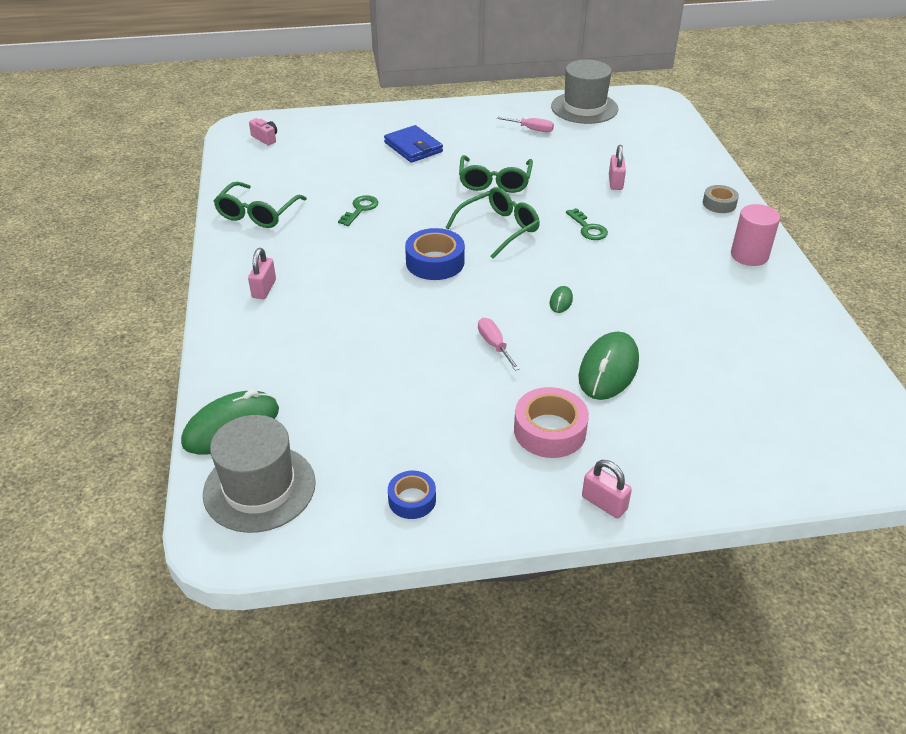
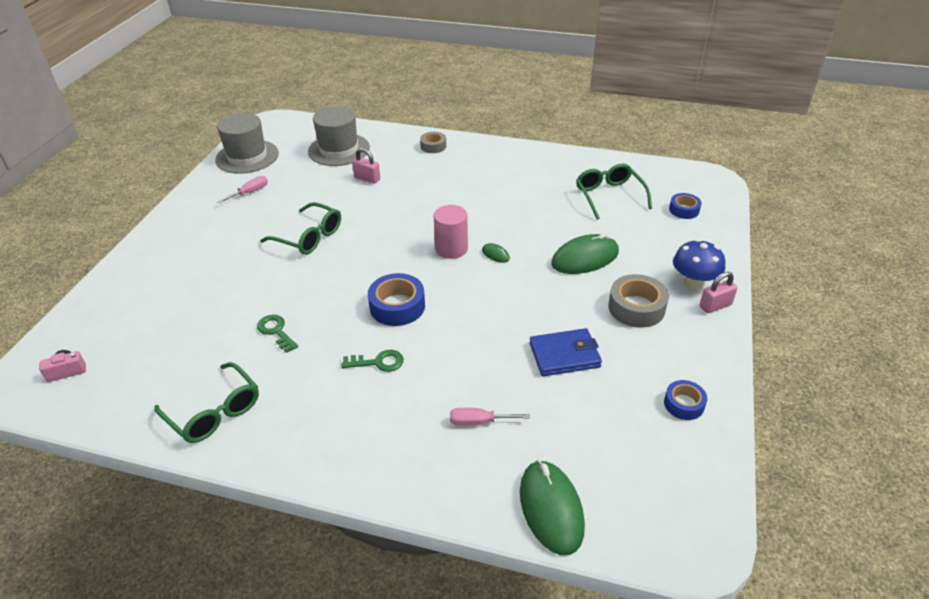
camera: 65 degrees left, 0 degrees up
(259, 488) = (640, 503): grey hat -> grey hat (339, 149)
(264, 289) = (353, 436): pink padlock -> none
(413, 147) = (204, 268): blue wallet -> blue wallet (564, 355)
(494, 345) = (527, 305): pink screwdriver -> pink screwdriver (479, 422)
(499, 228) = (378, 256): green glasses -> green glasses (609, 196)
(549, 430) = (636, 307): pink tape -> grey tape
(588, 228) = (415, 211): green key -> green key (378, 362)
(608, 369) = (585, 258): green mouse -> green mouse turned 75 degrees counterclockwise
(636, 475) = (694, 282): none -> blue mushroom
(749, 255) = (500, 157): pink cylinder -> pink cylinder (451, 249)
(791, 440) = (684, 210): none -> blue tape

